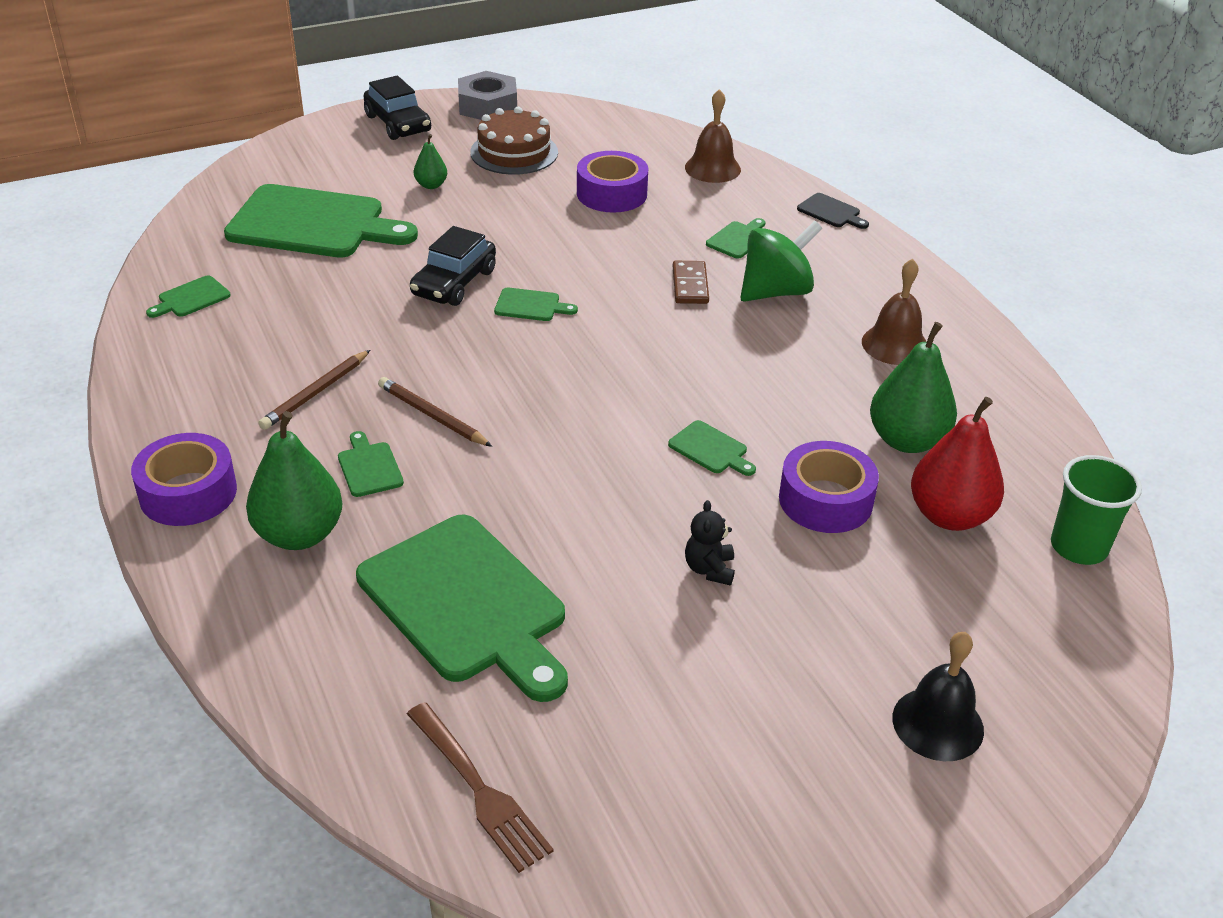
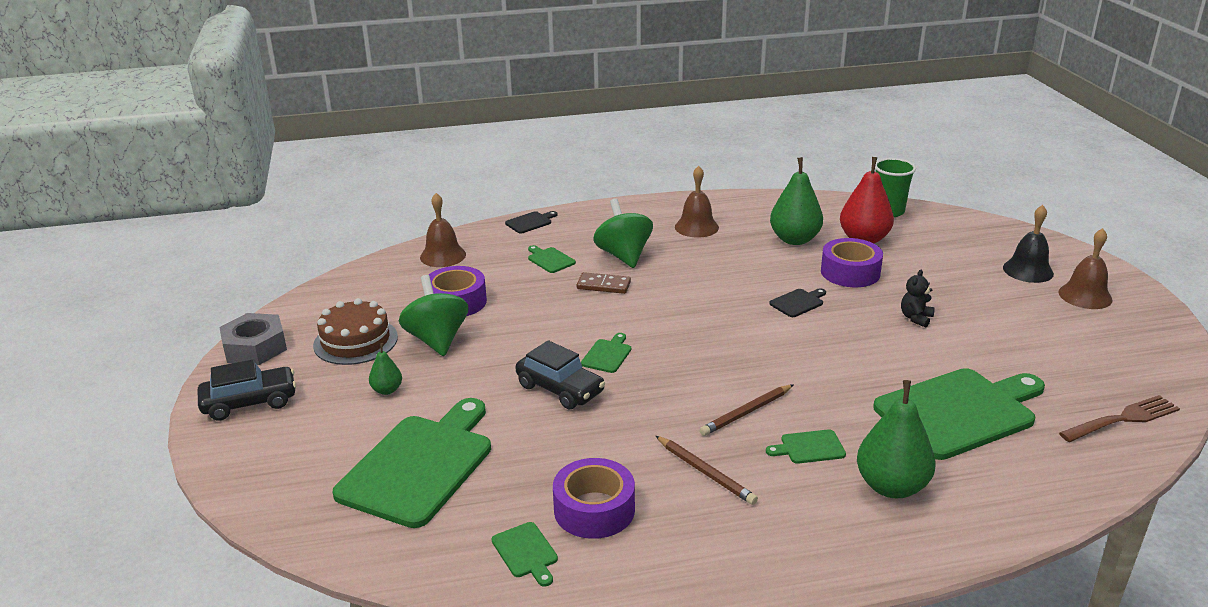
camera: 75 degrees left, 10 degrees down
(188, 493) = (839, 550): purple tape -> purple tape (594, 509)
(530, 196) = (437, 340): none -> green spinning top
(709, 569) = (916, 318): black teddy bear -> black teddy bear turned 105 degrees clockwise
(711, 449) = (798, 302): green cutting board -> black cutting board
(873, 798) = (1085, 296): none -> brown bell

